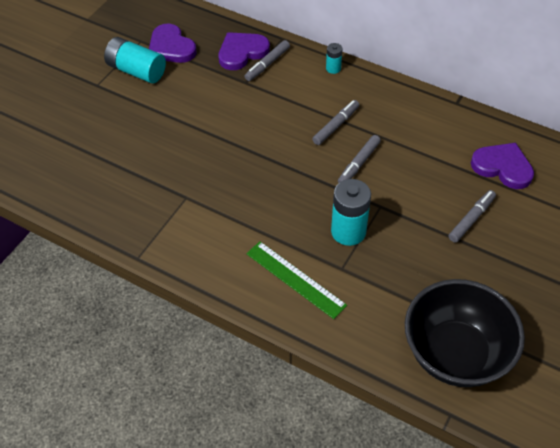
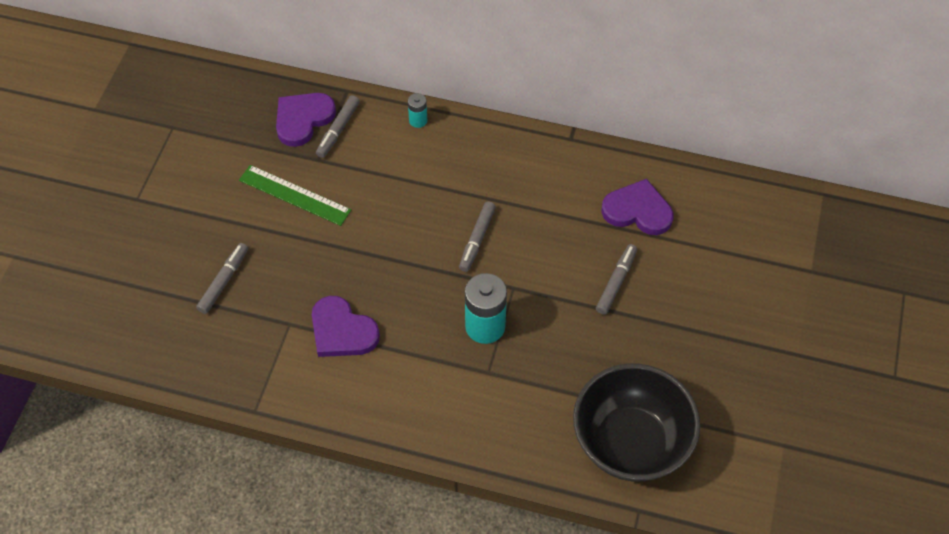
camera: 15 degrees left, 5 degrees up
(136, 71) = (180, 170): turquoise battery -> none
(171, 47) = (213, 129): purple heart -> purple heart (342, 331)
(295, 279) = (440, 396): green ruler -> green ruler (294, 195)
(336, 126) = (439, 196): grey marker -> grey marker (224, 281)

